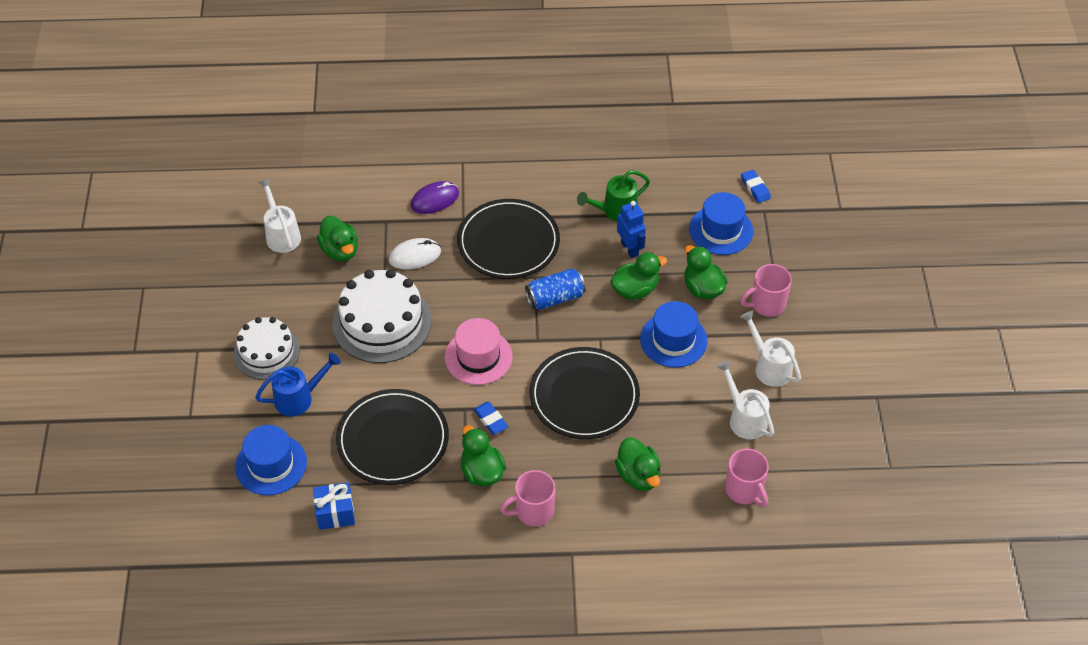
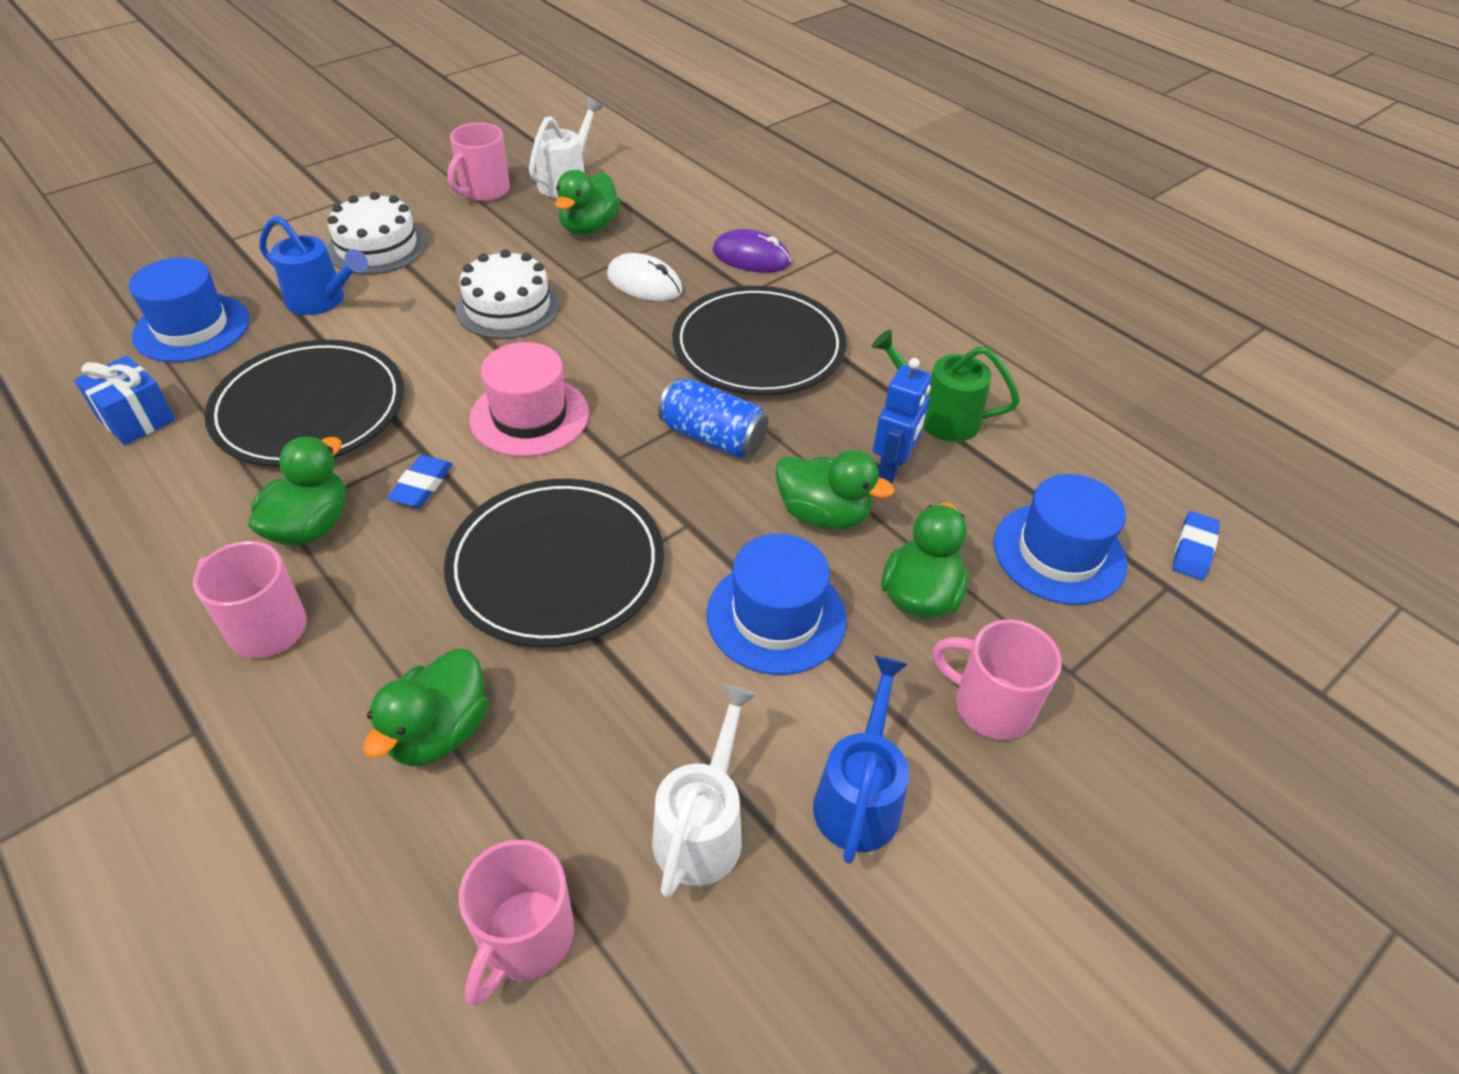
camera: 50 degrees right, 5 degrees down
(254, 277) = (484, 191): none -> pink mug
(382, 322) = (508, 307): white cake -> white cake, size x0.66
(769, 366) = (859, 795): white watering can -> blue watering can

